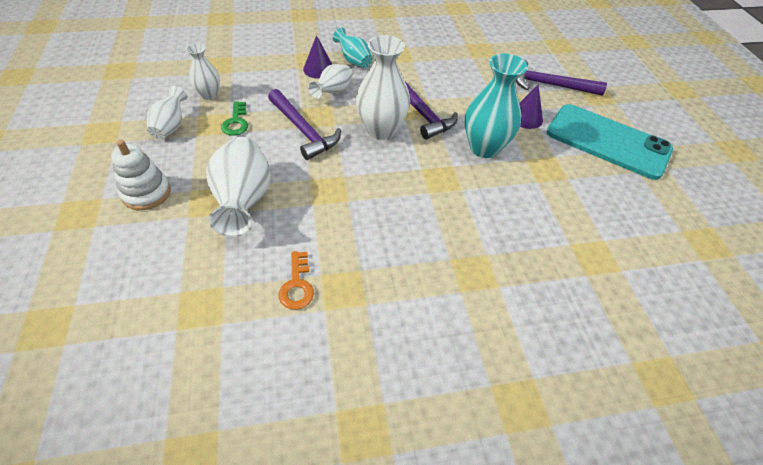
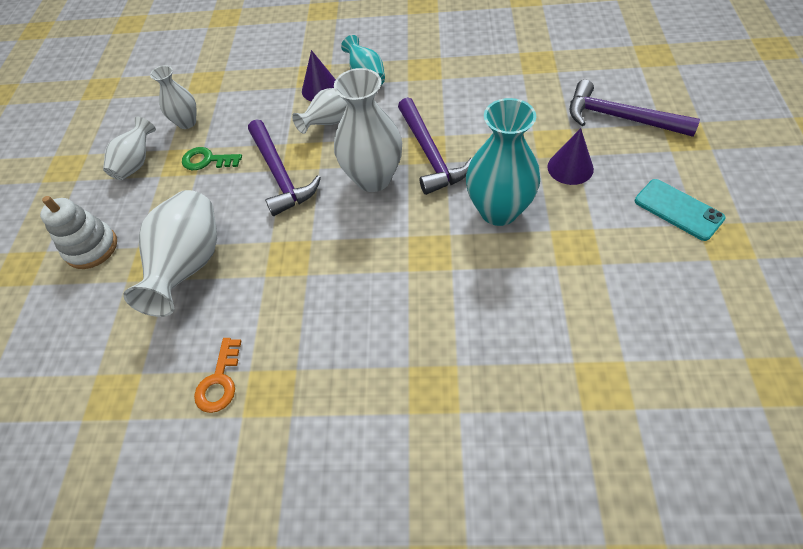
camera: 20 degrees right, 5 degrees up
(236, 122) = (207, 160): green key -> green key turned 90 degrees clockwise
(607, 141) = (678, 209): turquoise phone -> turquoise phone, size x0.50

